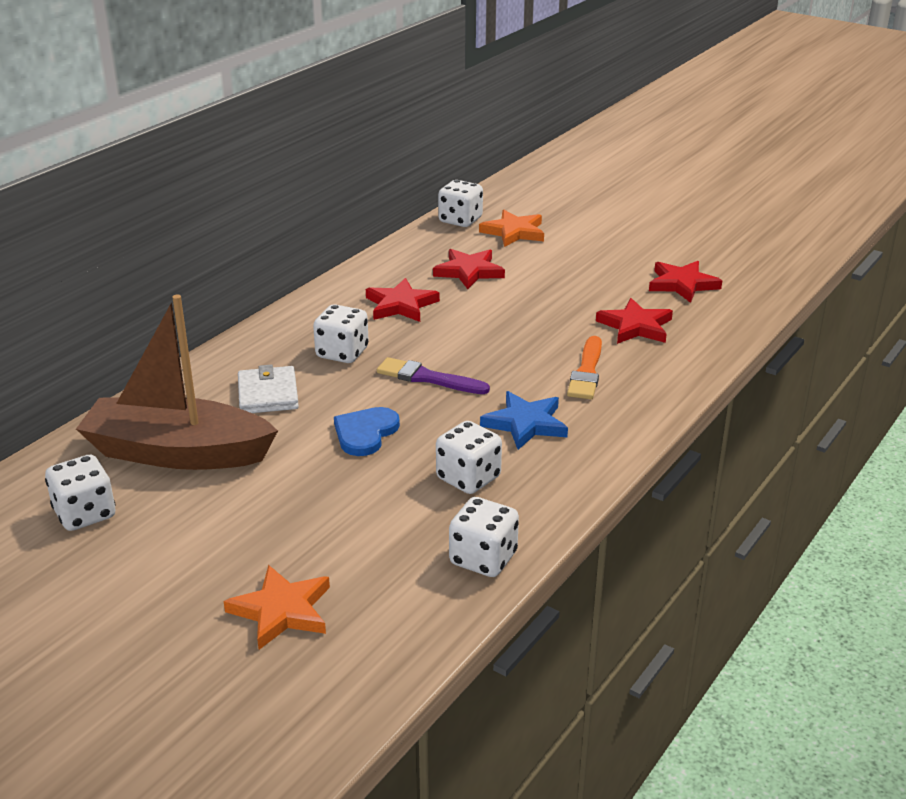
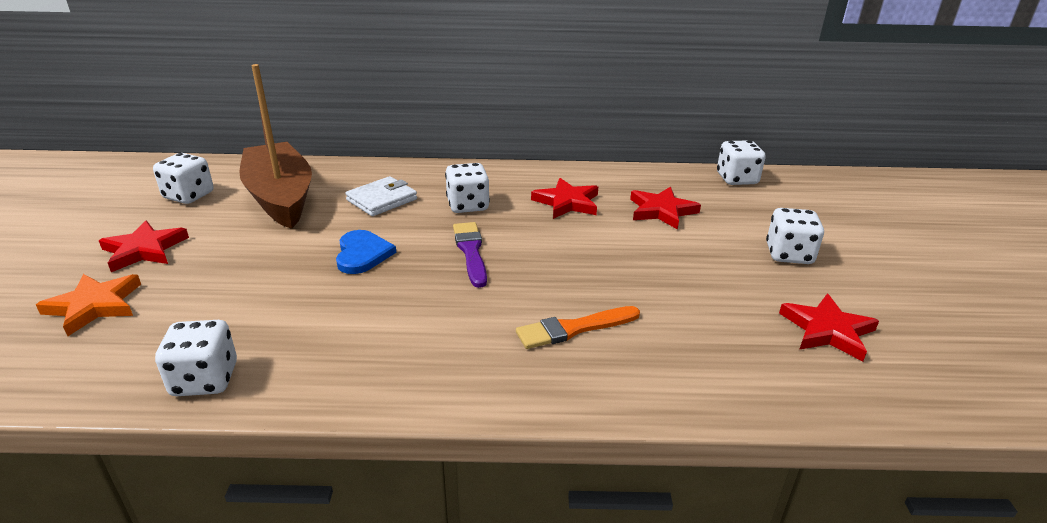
camera: 55 degrees right, 0 degrees up
(365, 433) = (362, 254): blue heart -> blue heart turned 90 degrees clockwise
(468, 478) = (331, 326): white dice -> white dice (789, 254)
(514, 232) = (761, 207): orange star -> none
(525, 424) = (446, 325): blue star -> none
(635, 326) = (697, 329): red star -> red star (144, 250)

